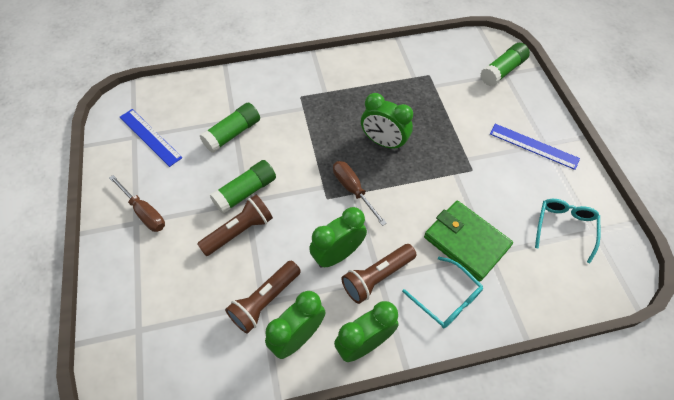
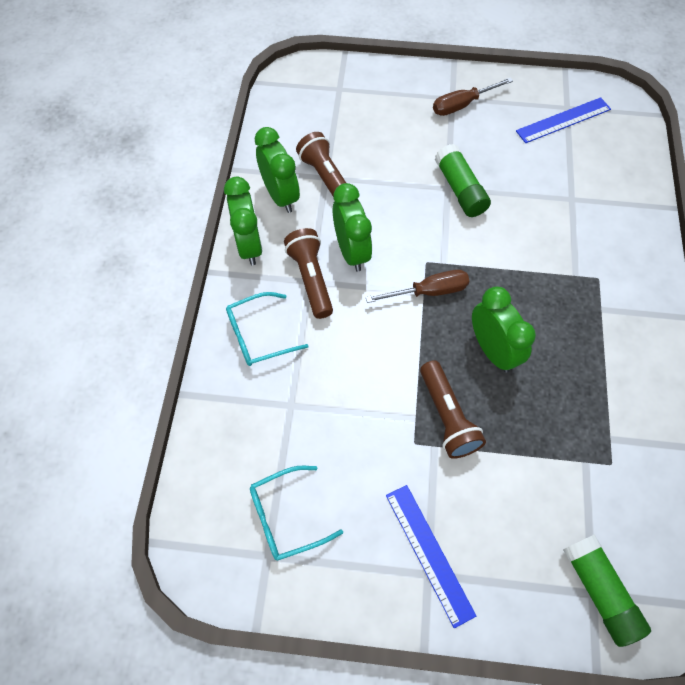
camera: 110 degrees right, 5 degrees up
(233, 133) = (549, 194): green glue stick -> none
(239, 231) = (412, 174): brown flashlight -> brown flashlight (447, 416)
(383, 142) = (492, 350): green clock -> green clock turned 105 degrees clockwise
(466, 242) = (315, 386): green wallet -> none
(533, 146) = (429, 553): blue ruler -> blue ruler turned 75 degrees counterclockwise
(564, 228) = (286, 516): turquoise glasses -> turquoise glasses turned 120 degrees clockwise

